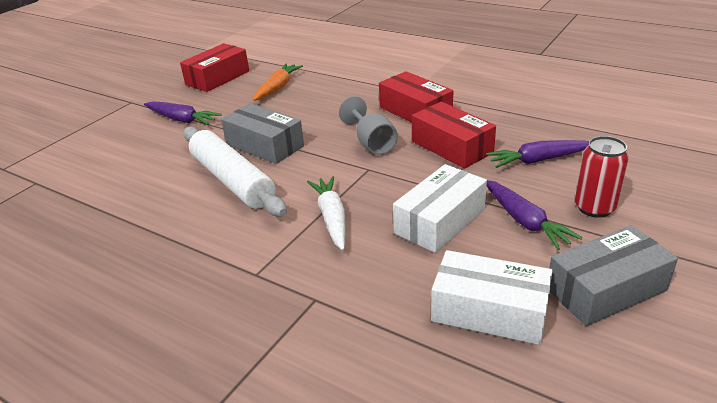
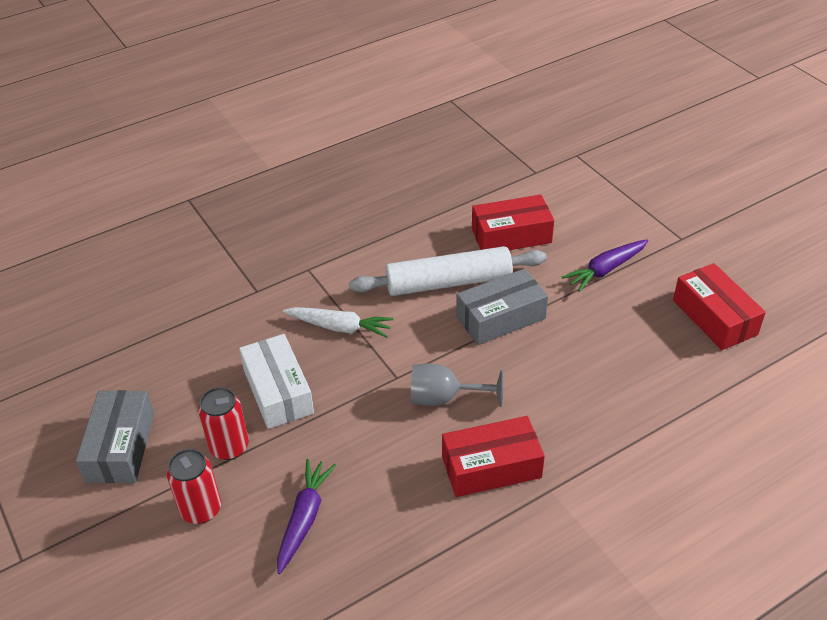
camera: 115 degrees right, 10 degrees up
(278, 87) = (647, 364): orange carrot -> none
(451, 147) = (386, 460): red box -> red box (511, 235)
(489, 311) = (165, 371): white box -> none
(524, 221) = (229, 447): purple carrot -> red can

